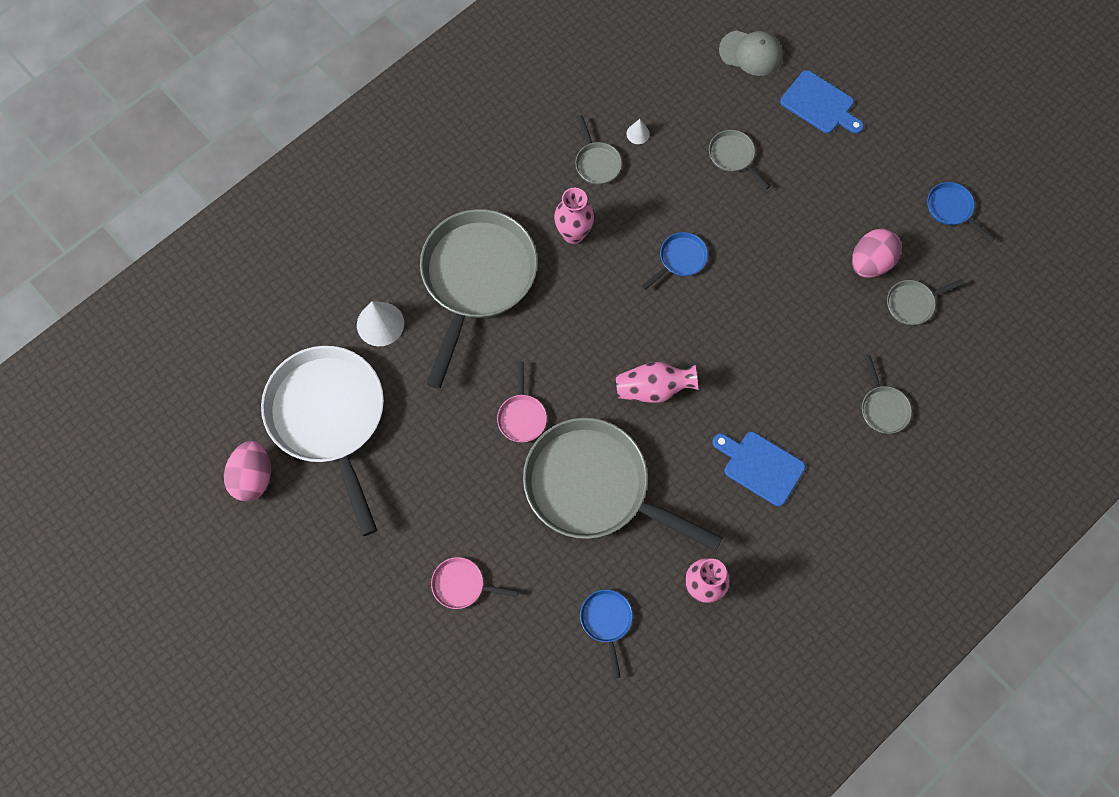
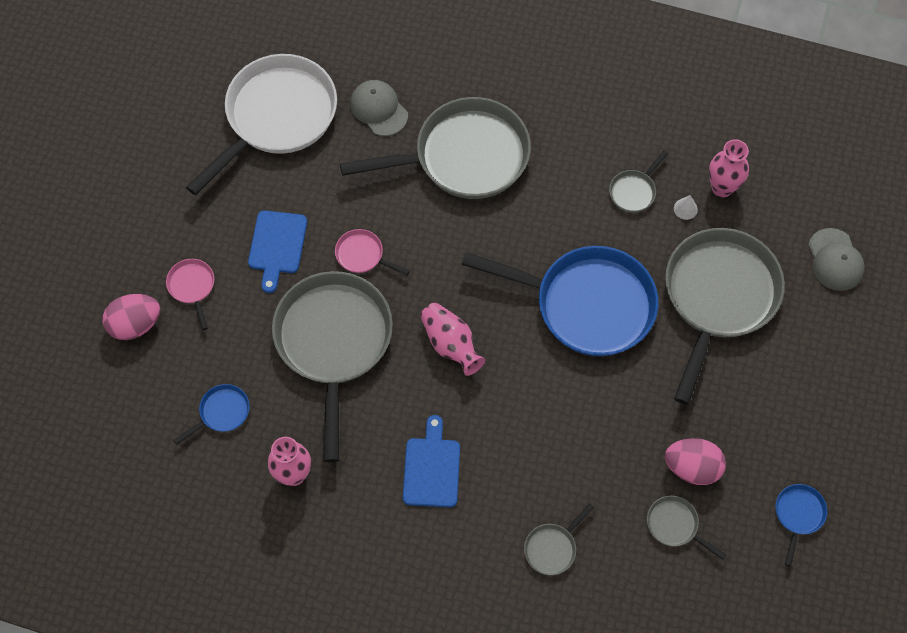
camera: 60 degrees right, 5 degrees down
(253, 477) = (197, 93): pink egg -> pink egg (135, 325)
(380, 324) = (379, 109): white cone -> grey cap
(522, 416) = (362, 255): pink pan -> pink pan turned 60 degrees clockwise
(573, 234) = (554, 208): pink vase -> pink vase (722, 188)
(680, 259) = (587, 304): blue pan -> blue pan, size x2.44
(733, 156) = (718, 297): grey pan -> grey pan, size x2.44
(819, 104) = (825, 344): blue cutting board -> blue cutting board (277, 246)

